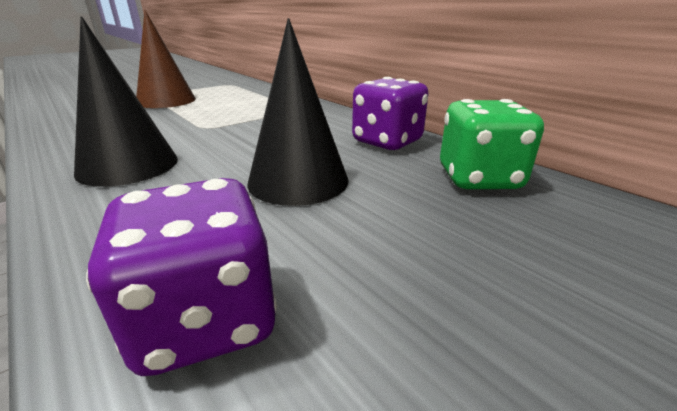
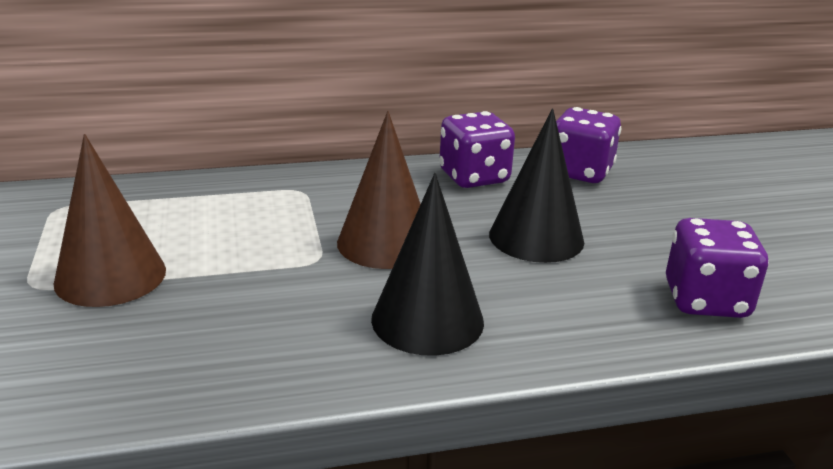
camera: 65 degrees left, 0 degrees up
(241, 136) = (385, 243): none -> brown cone
(478, 178) = (580, 172): green dice -> purple dice

